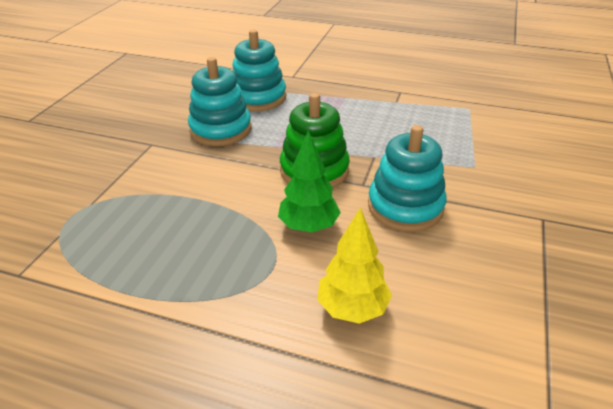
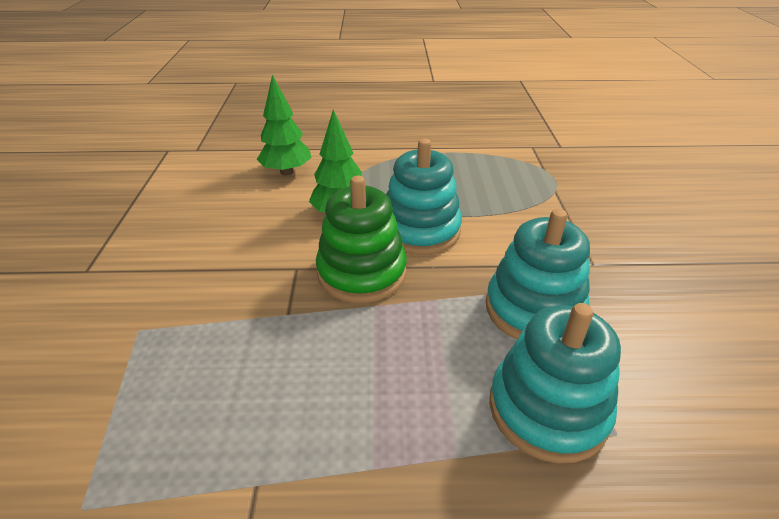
camera: 160 degrees right, 0 degrees up
(352, 308) = (286, 172): yellow tree -> green tree
(405, 206) = (244, 251): turquoise stacking toy -> turquoise stacking toy (420, 230)

